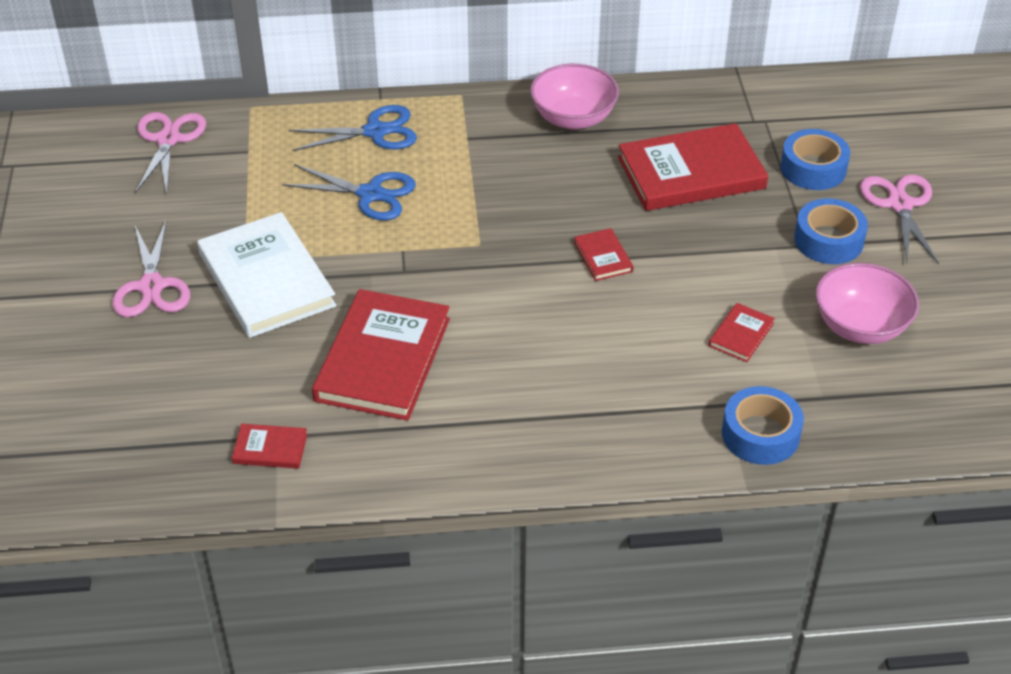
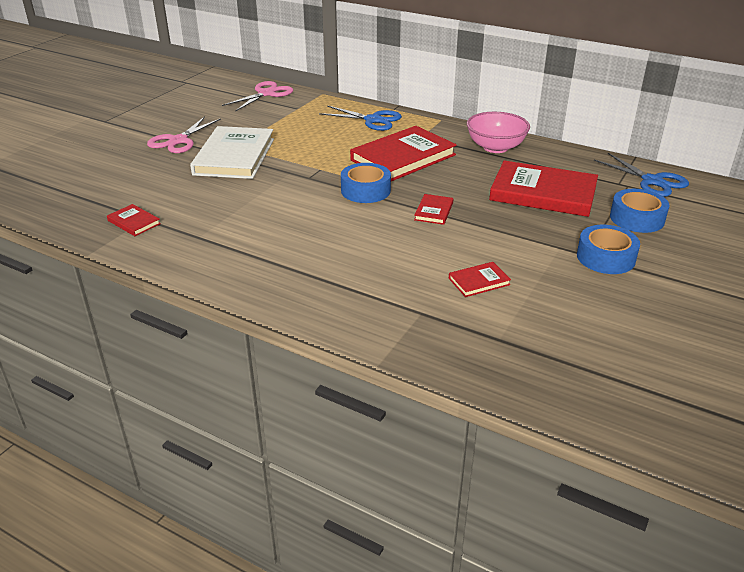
camera: 35 degrees right, 10 degrees down
(371, 194) = (335, 142): blue scissors -> blue scissors (652, 181)
(383, 359) = (244, 209): red book -> red book (403, 157)
(760, 434) = (426, 339): blue tape -> blue tape (365, 190)
(860, 326) = (576, 312): pink bowl -> none
(900, 204) = (687, 258): pink scissors -> none

